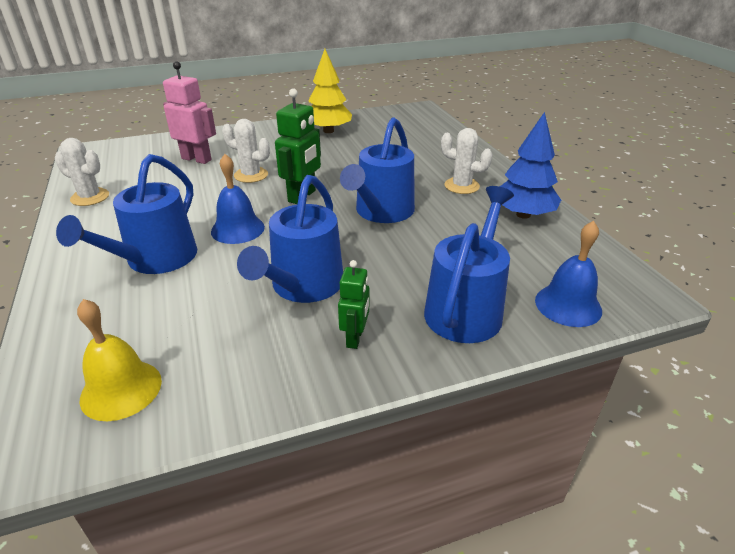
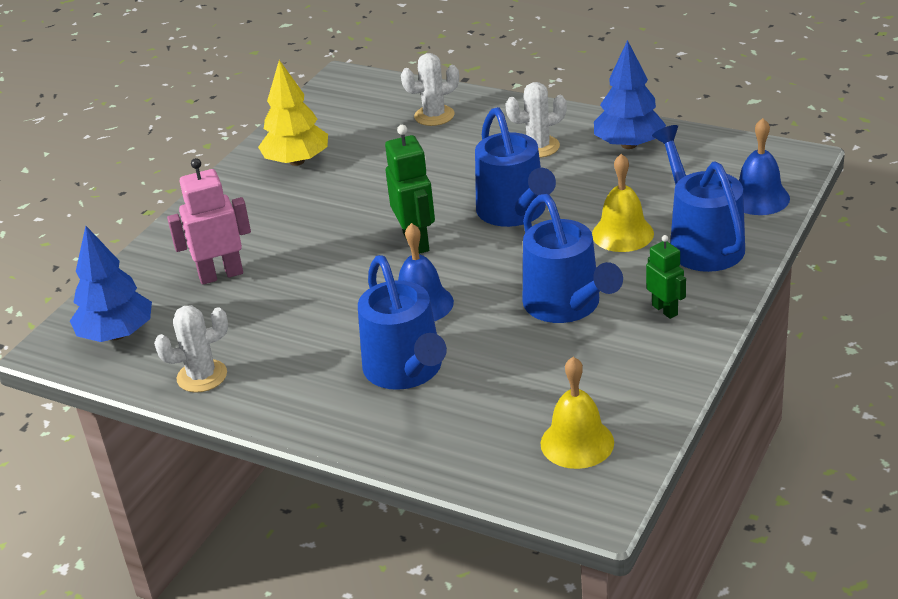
camera: 40 degrees left, 0 degrees up
(111, 159) = (117, 334): none -> blue tree
(251, 175) = (321, 254): white cactus -> white cactus (434, 116)
(421, 265) = (622, 234): none -> yellow bell

